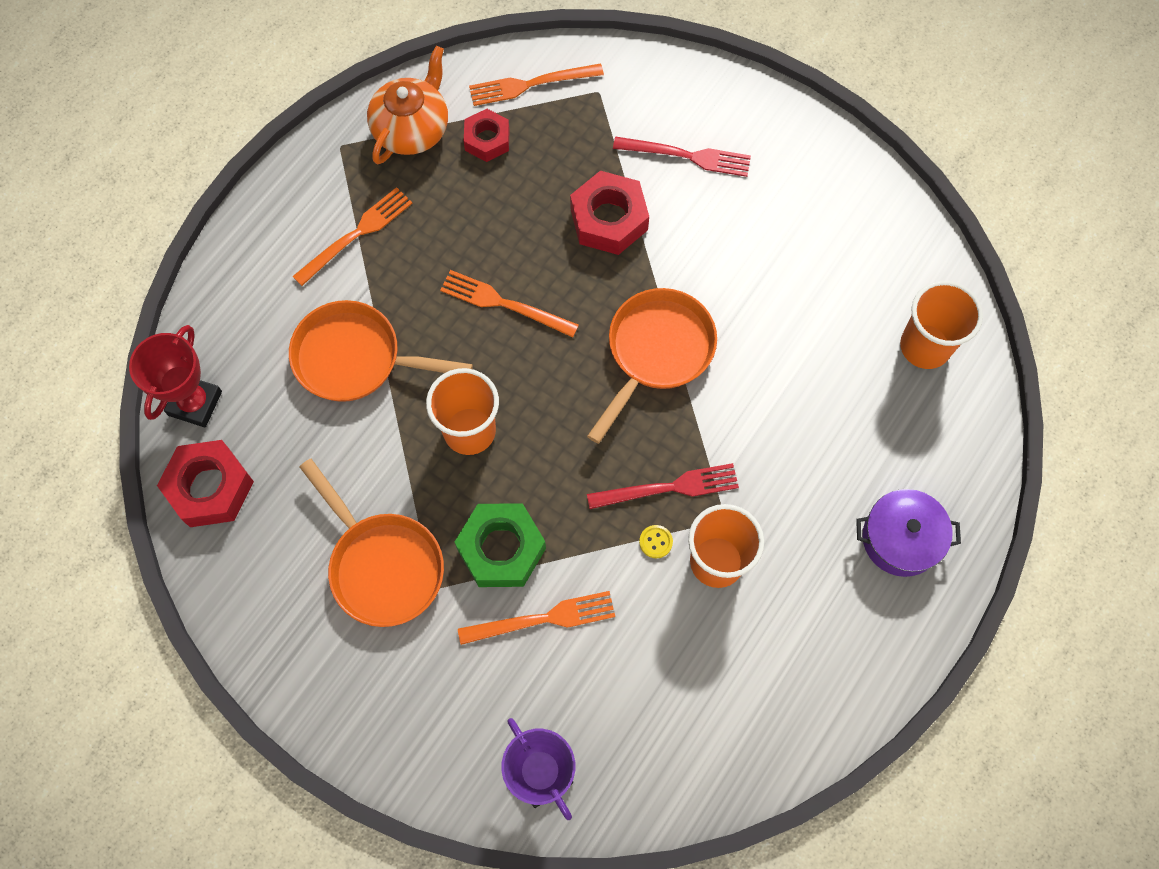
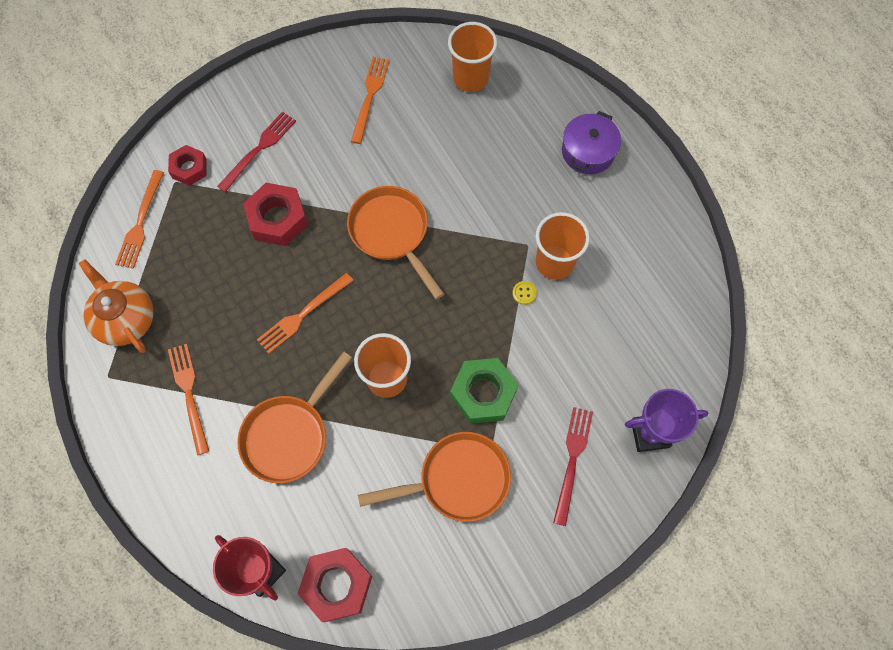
camera: 65 degrees left, 0 degrees up
(487, 140) = (167, 271): red nut -> red nut (189, 168)
(543, 619) = (544, 387): orange fork -> orange fork (370, 96)
(669, 487) = (491, 268): red fork -> red fork (572, 460)

